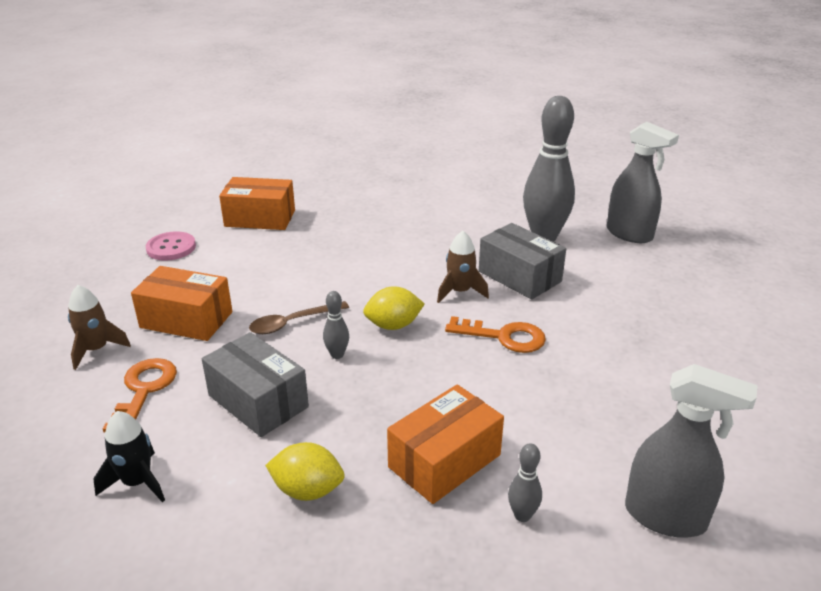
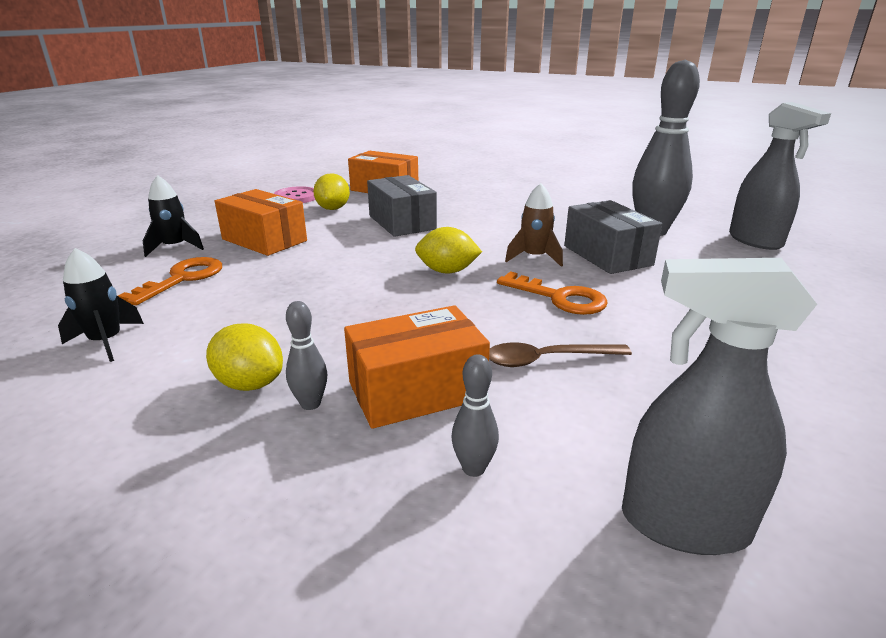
camera: 20 degrees right, 5 degrees down
(96, 349) = (175, 247): brown rocket -> black rocket
(225, 259) = (333, 208): none -> yellow lemon
(258, 401) = (270, 304): grey box -> grey box (402, 222)
(292, 323) = (353, 255): brown spoon -> brown spoon (547, 360)
(337, 355) = (374, 283): grey bowling pin -> grey bowling pin (310, 404)
(665, 517) = (683, 524): grey spray bottle -> grey spray bottle turned 150 degrees clockwise

